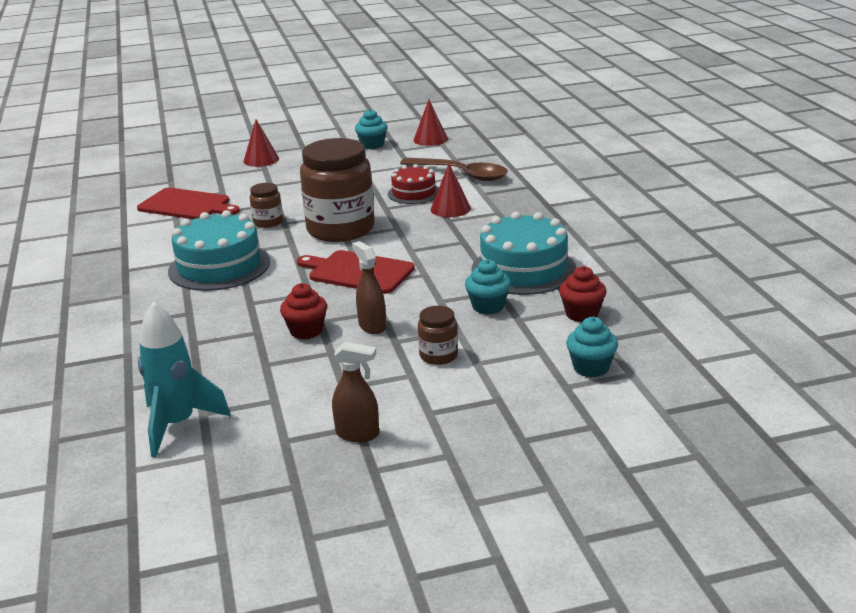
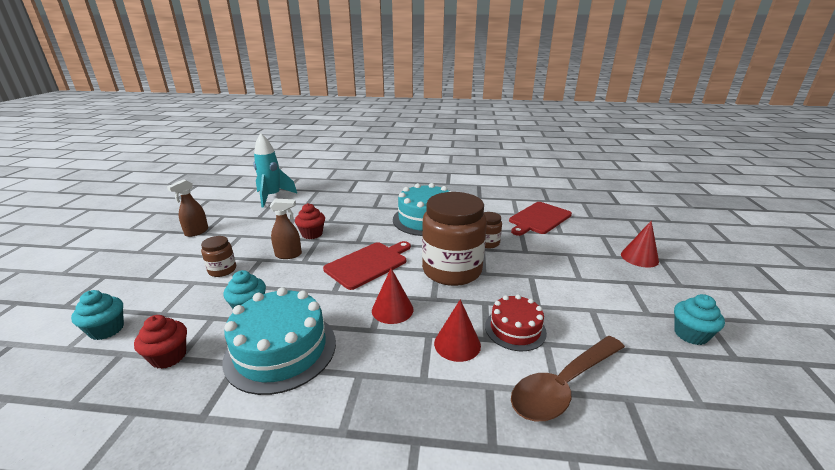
camera: 110 degrees right, 0 degrees up
(430, 139) = (723, 397): red cone -> red cone (392, 309)

